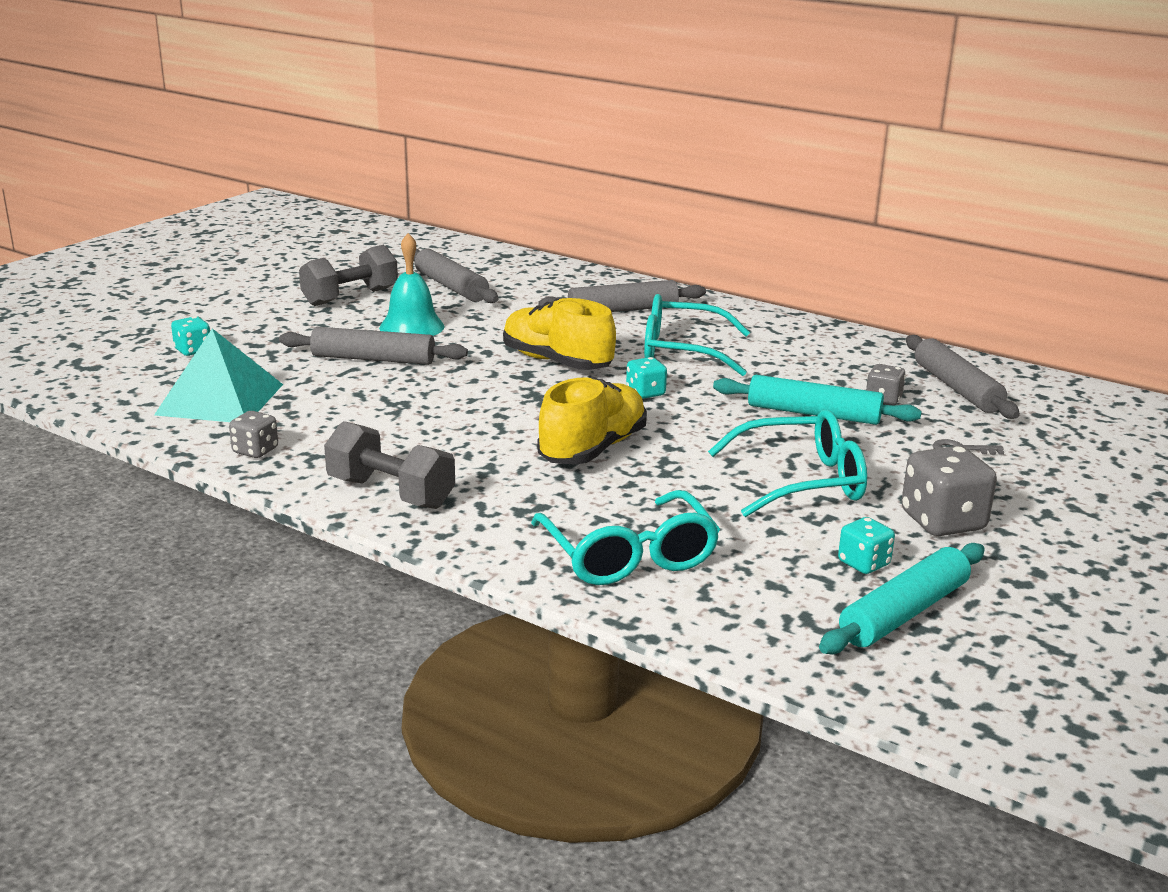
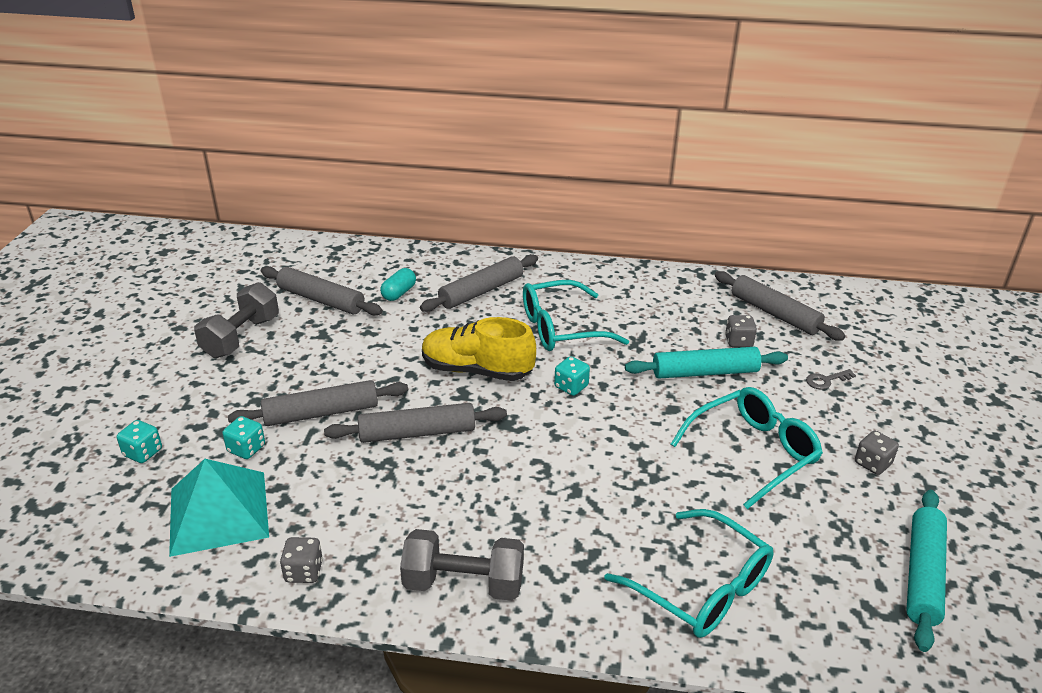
camera: 25 degrees left, 10 degrees up
(412, 327) = (324, 361): turquoise bell -> none
(451, 390) = (417, 433): none -> grey rolling pin
(534, 296) = (399, 293): none -> turquoise capsule
(593, 449) = (581, 468): yellow shoe -> none
(863, 563) = (859, 530): turquoise dice -> turquoise dice (246, 449)
(942, 522) = (872, 464): grey dice -> grey dice, size x0.57

